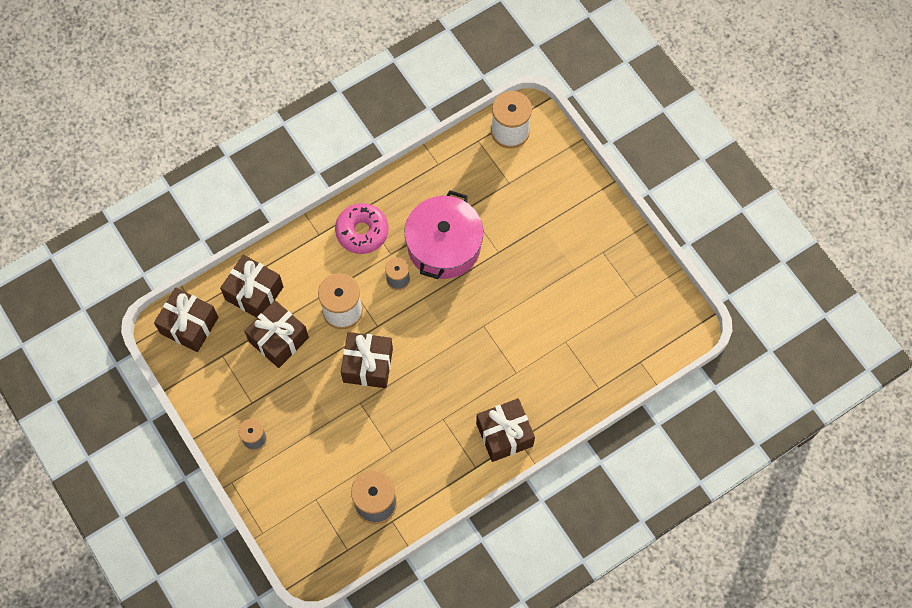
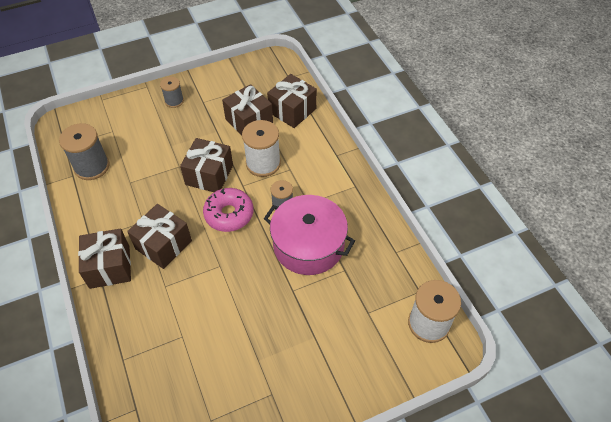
camera: 100 degrees right, 15 degrees down
(189, 325) = (275, 73): brown gift -> brown gift (163, 244)
(362, 232) = (334, 185): pink donut -> pink donut (229, 214)

